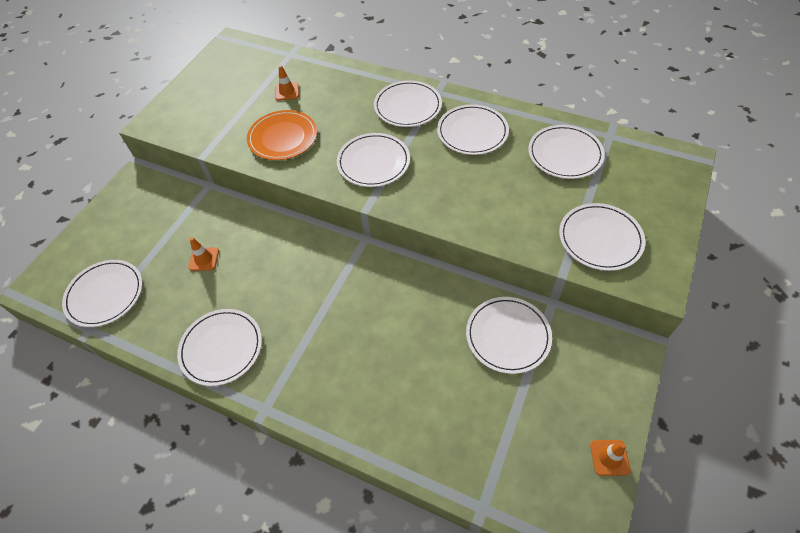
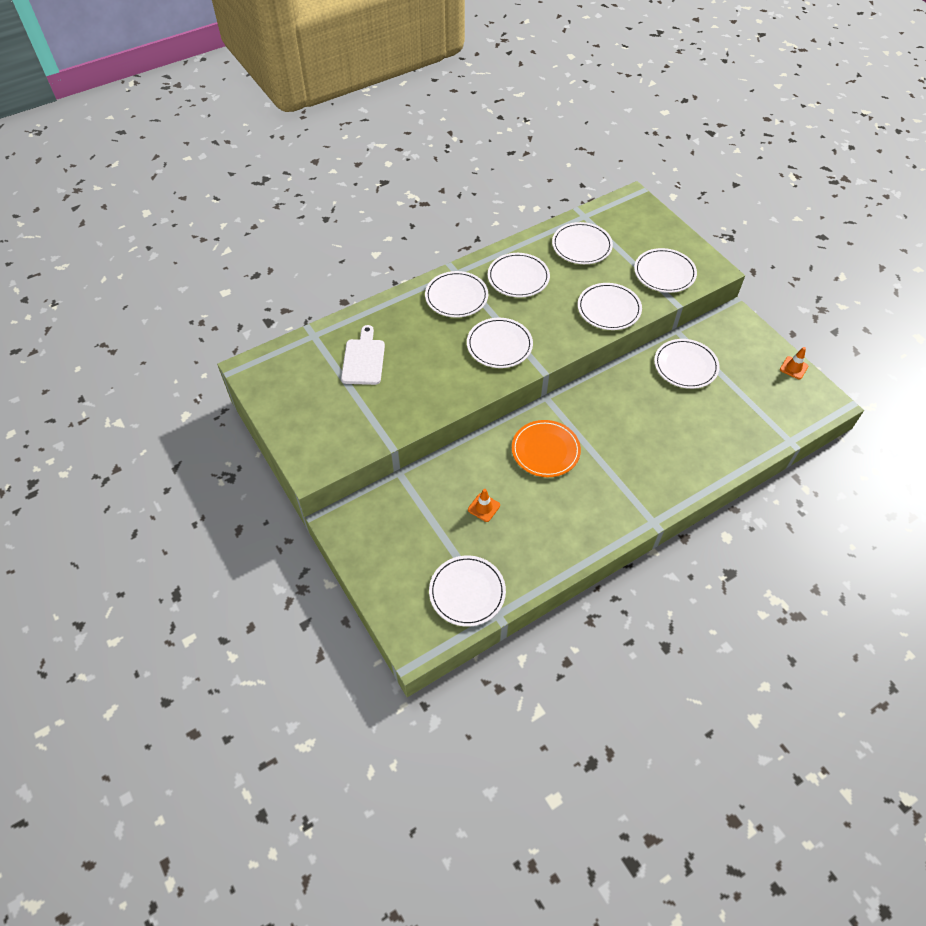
camera: 60 degrees left, 0 degrees up
(221, 348) = (582, 528): white plate -> white plate (609, 309)
(283, 137) = (420, 386): orange plate -> orange plate (545, 450)
(287, 92) = (363, 359): orange traffic cone -> white cutting board

